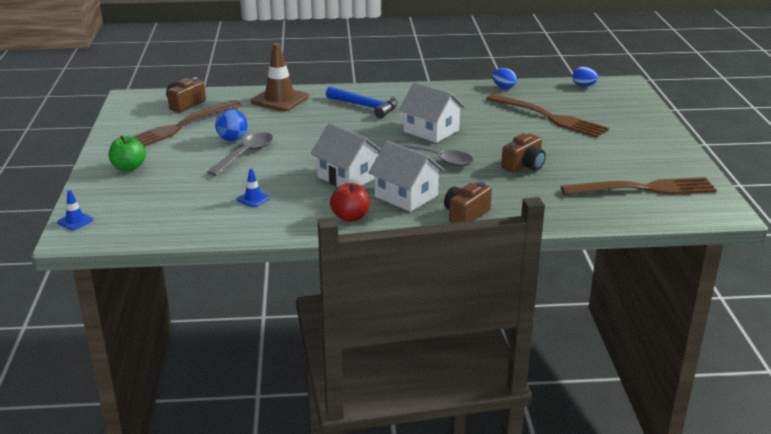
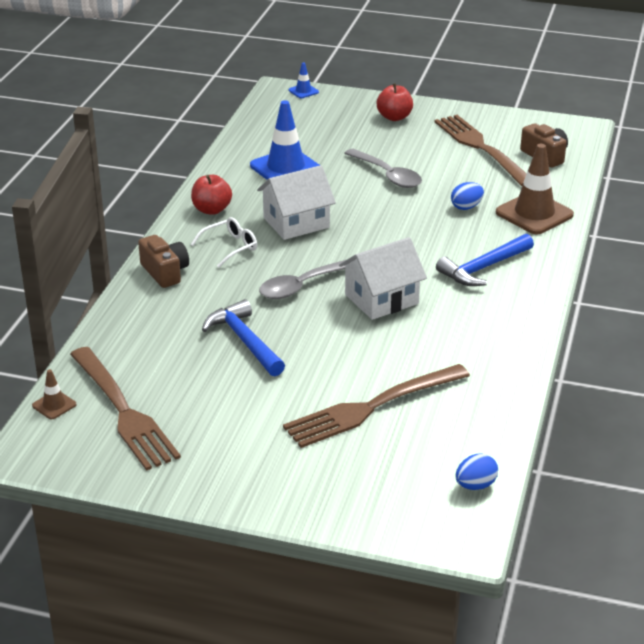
camera: 110 degrees right, 5 degrees up
(129, 167) = (394, 117): green apple -> red apple
(233, 139) = (430, 172): blue ball -> none
(253, 199) = (286, 168): blue traffic cone -> blue traffic cone, size x2.15
(406, 196) = (230, 247): white house -> white glasses
(503, 87) = (503, 399): blue egg -> blue egg (466, 207)
(524, 165) = (244, 341): brown camera -> blue hammer
(643, 189) = (123, 411): brown fork -> brown fork turned 45 degrees counterclockwise
(669, 215) = (54, 405): none -> brown traffic cone

